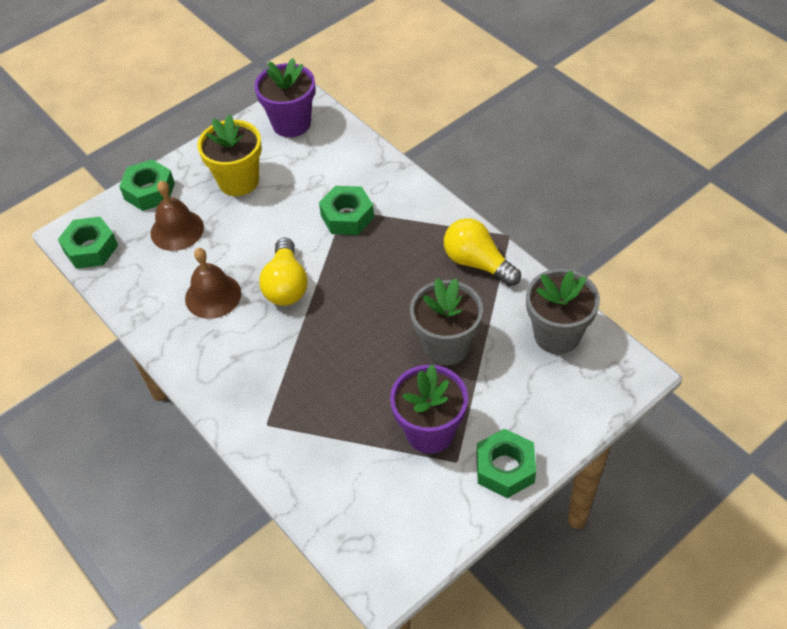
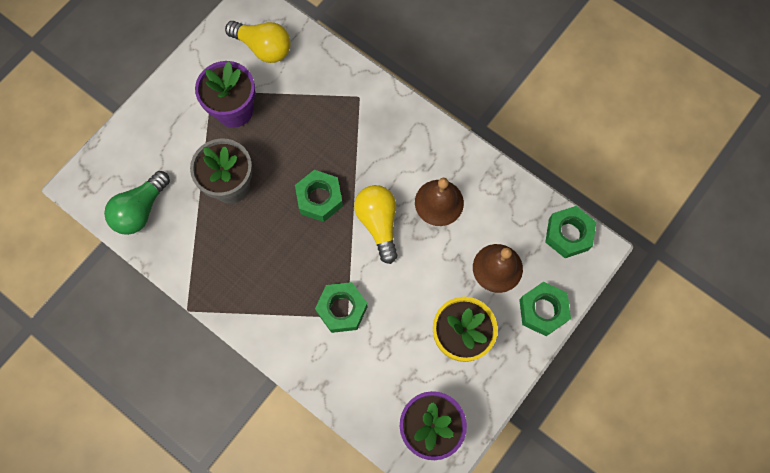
camera: 165 degrees right, 20 degrees up
(477, 263) = (213, 274): yellow light bulb -> yellow light bulb (263, 47)
(505, 468) = (176, 91): green nut -> green nut (319, 198)
(557, 335) = (140, 210): grey flower pot -> green light bulb

